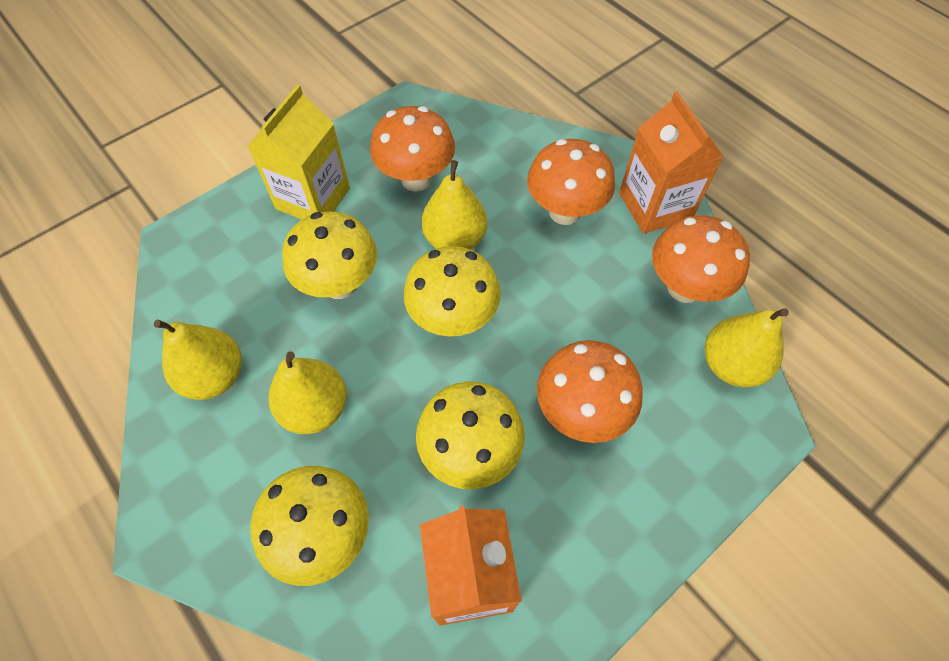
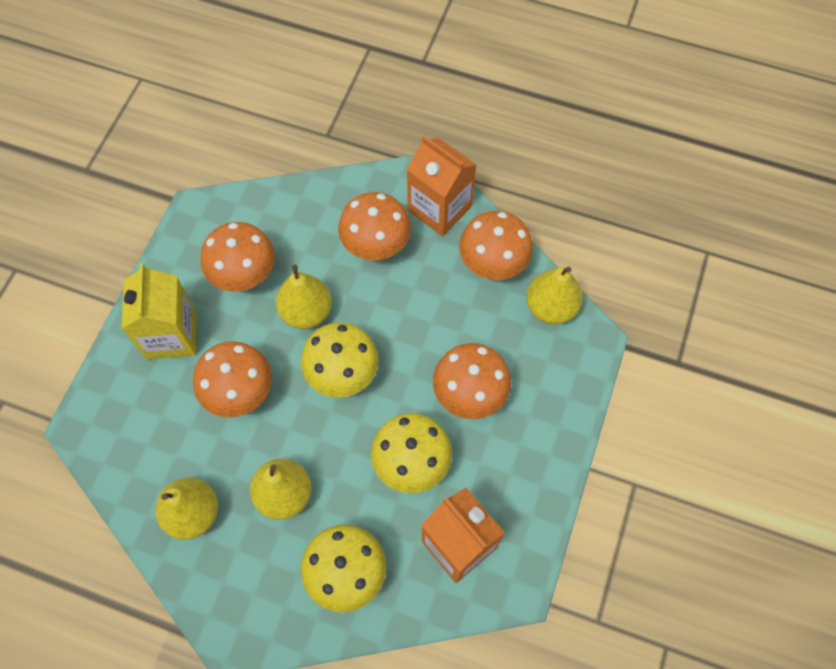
camera: 30 degrees left, 5 degrees up
(339, 284) = (240, 393): yellow mushroom -> orange mushroom

